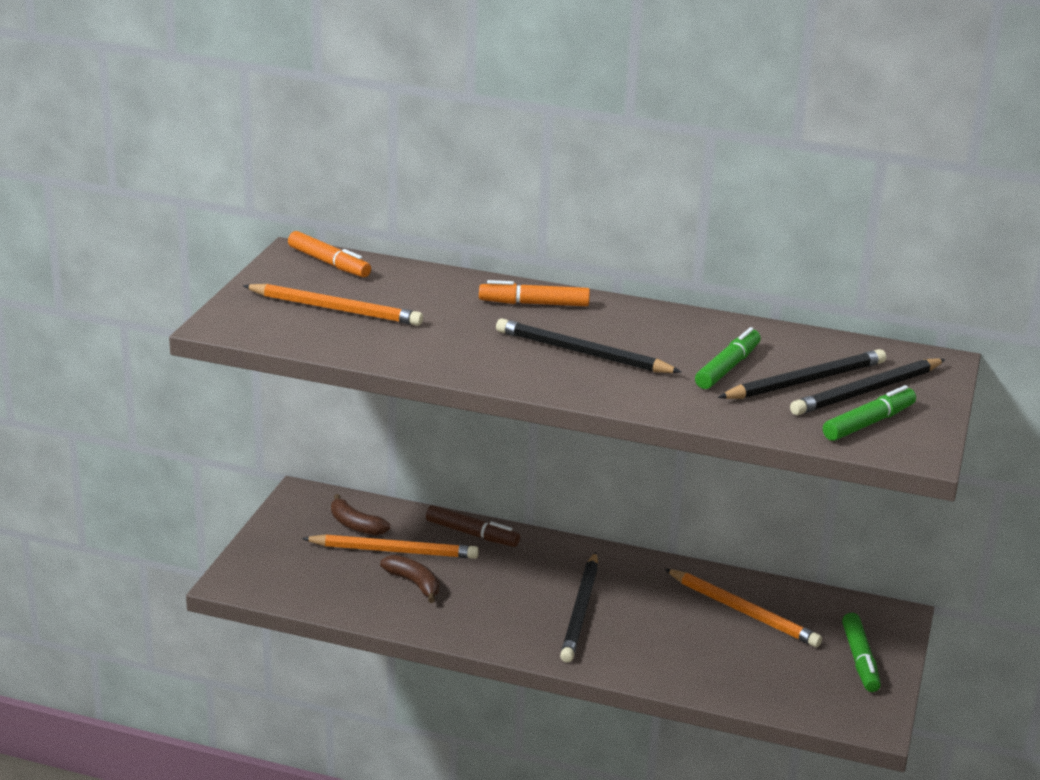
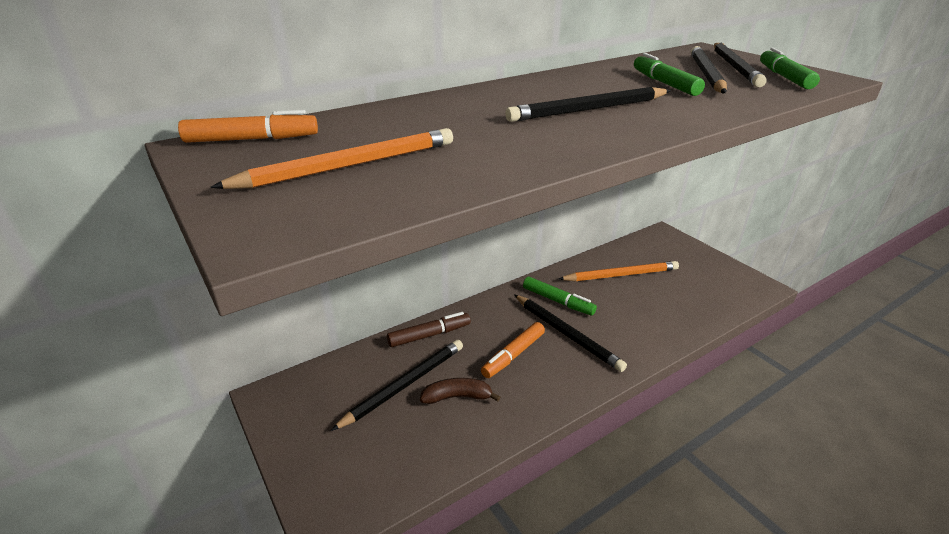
camera: 50 degrees left, 5 degrees up
(355, 525) = (347, 388): brown banana -> none
(393, 551) = (404, 385): orange pencil -> black pencil
(534, 304) = (478, 100): orange marker -> orange marker (513, 355)
(860, 660) = (697, 262): green marker -> green marker (558, 301)

